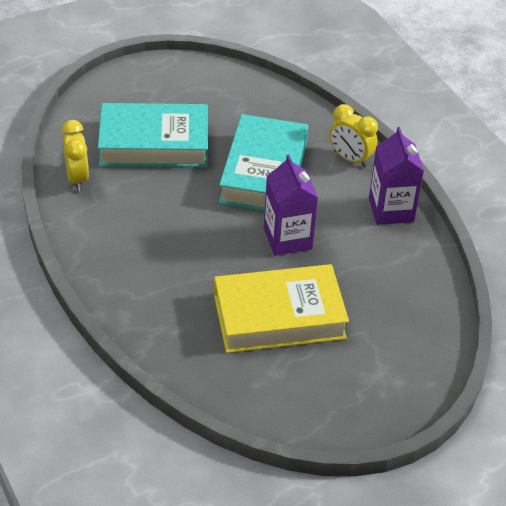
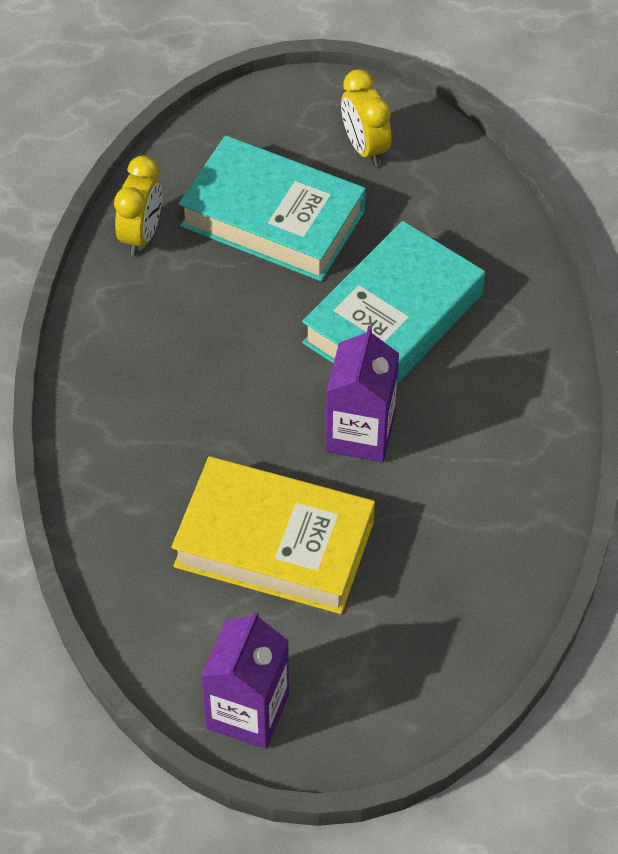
camera: 30 degrees right, 10 degrees up
(350, 159) = (528, 343): yellow clock -> yellow clock (365, 148)
(391, 210) = (533, 446): purple carton -> purple carton (247, 711)

